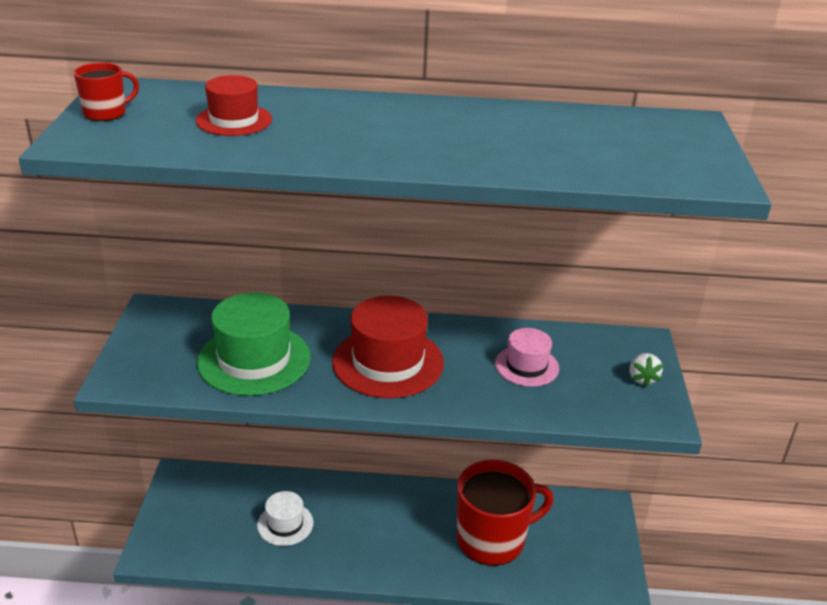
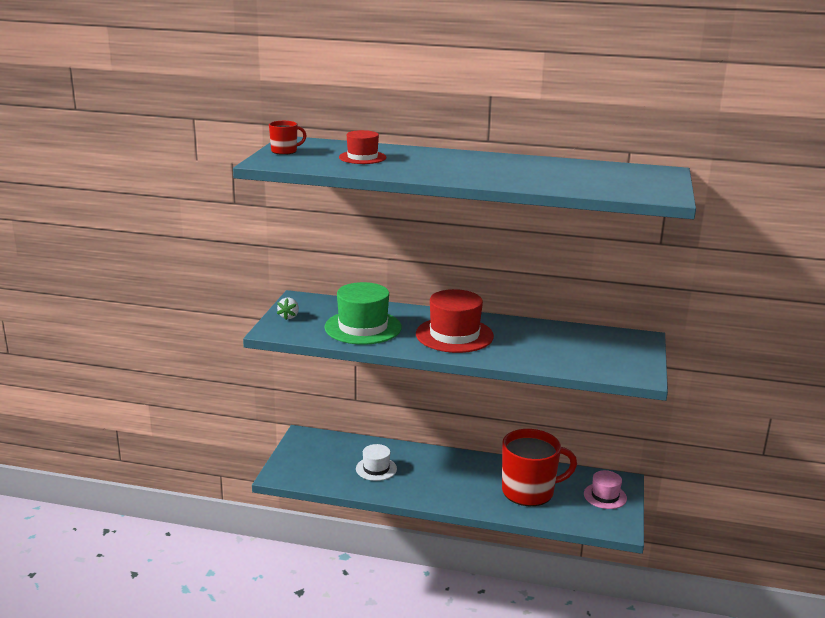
camera: 10 degrees right, 10 degrees down
(526, 366) = (552, 344): pink hat -> pink hat (605, 496)
(642, 378) = (635, 356): white strawberry -> white strawberry (289, 316)

